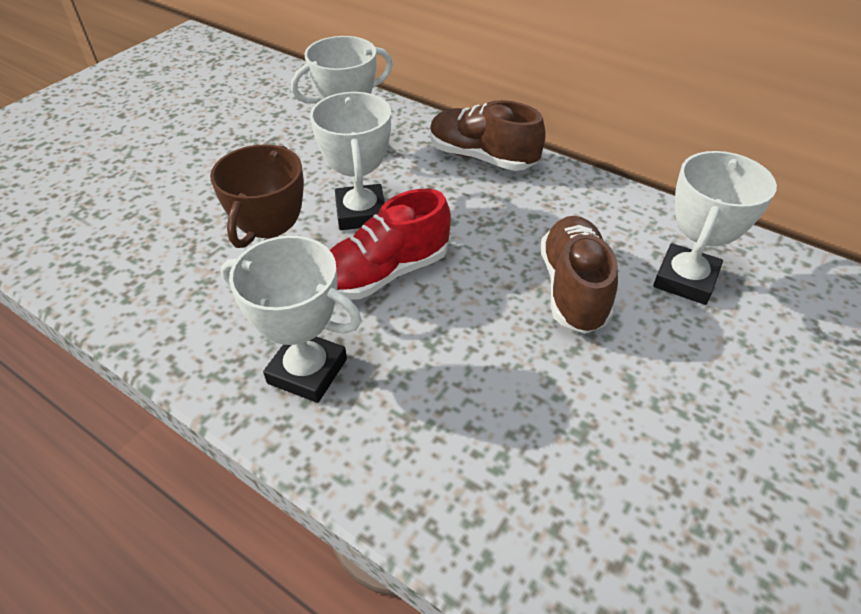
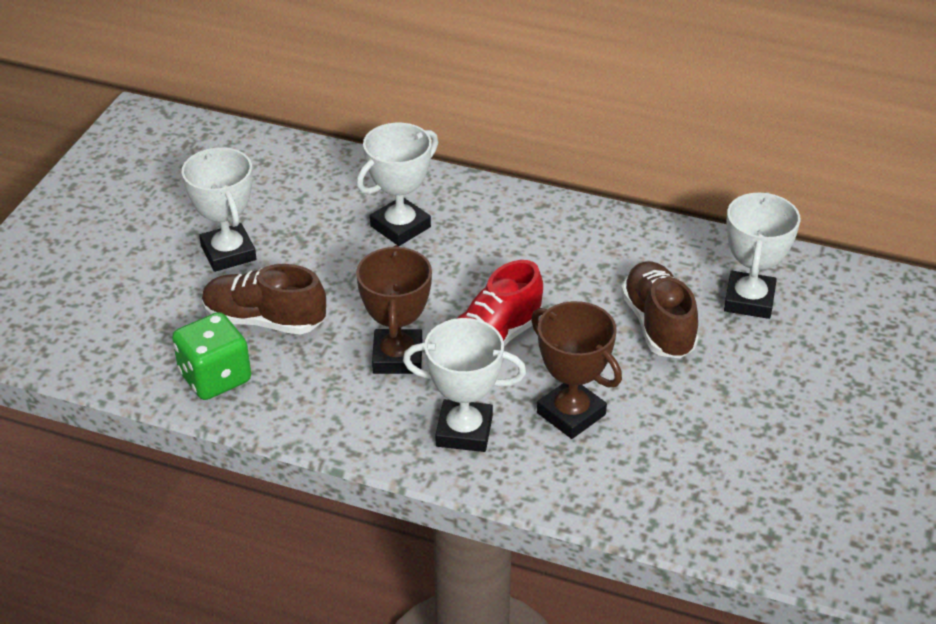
camera: 15 degrees left, 5 degrees down
(94, 259) = (215, 377): none -> green dice
(361, 213) = (443, 290): white trophy -> white trophy (228, 253)
(437, 375) = (571, 414): none -> brown trophy
(482, 157) = (534, 214): brown shoe -> brown shoe (264, 320)

